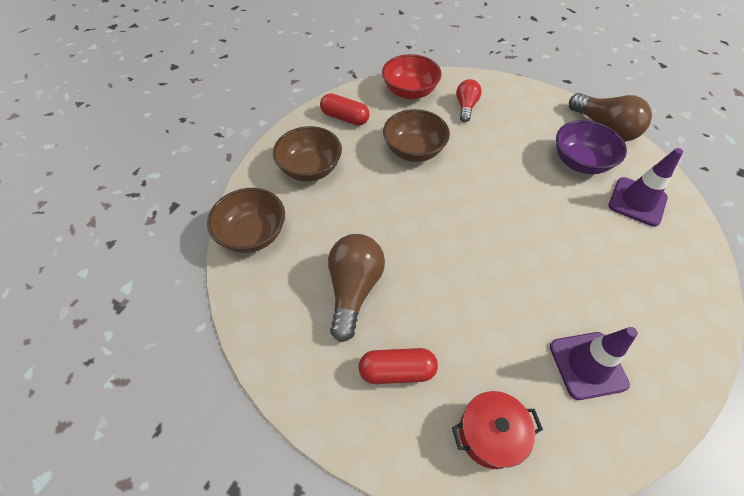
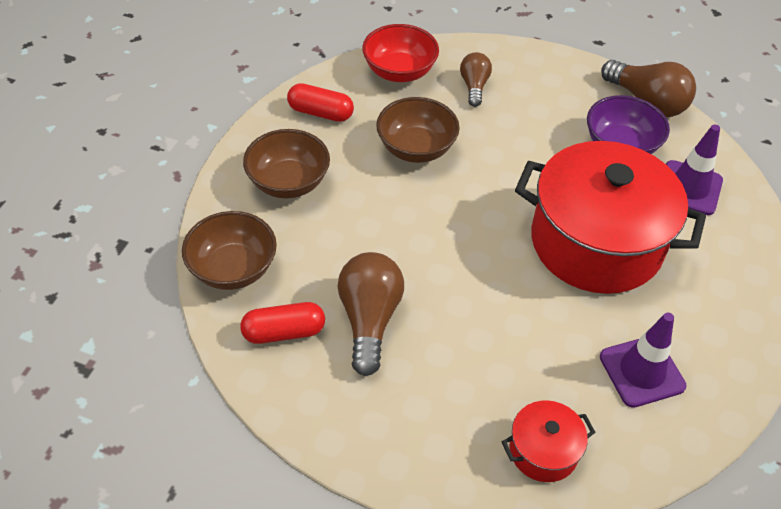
camera: 10 degrees left, 5 degrees down
(397, 370) = (433, 400): red capsule -> red capsule (284, 332)
(466, 107) = (474, 86): red light bulb -> brown light bulb
(554, 241) = (596, 242): none -> red pot

